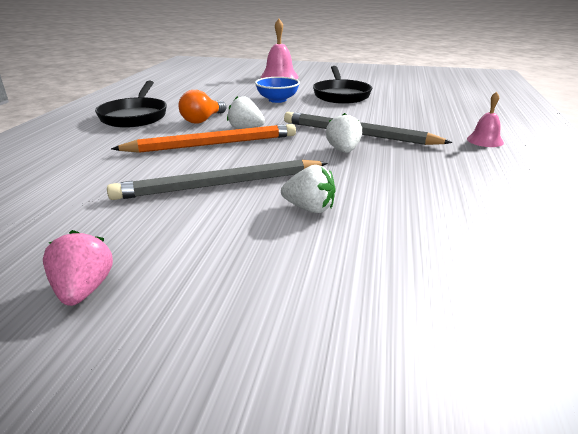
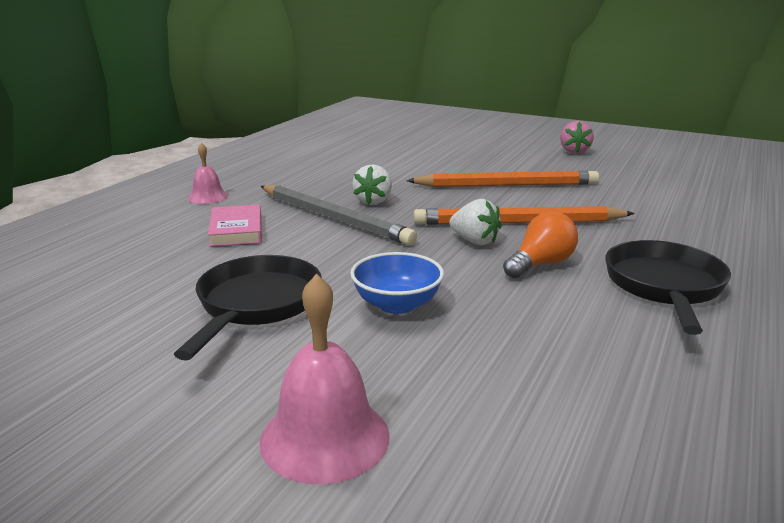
camera: 165 degrees left, 5 degrees down
(220, 185) = (506, 185): grey pencil -> orange pencil
(309, 208) = (440, 167): white strawberry -> none
(410, 120) = (236, 230): none -> pink book

